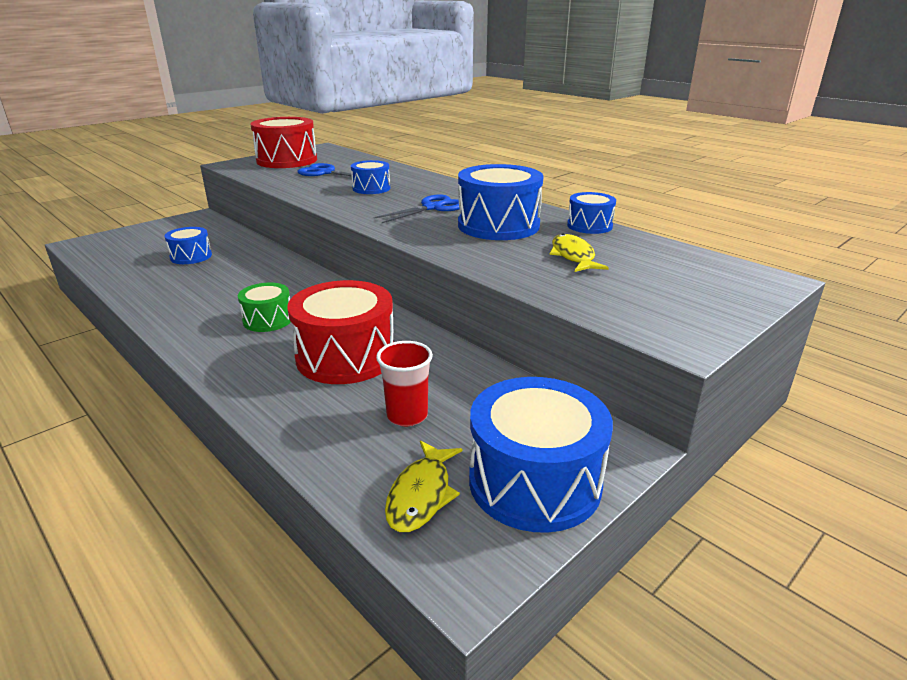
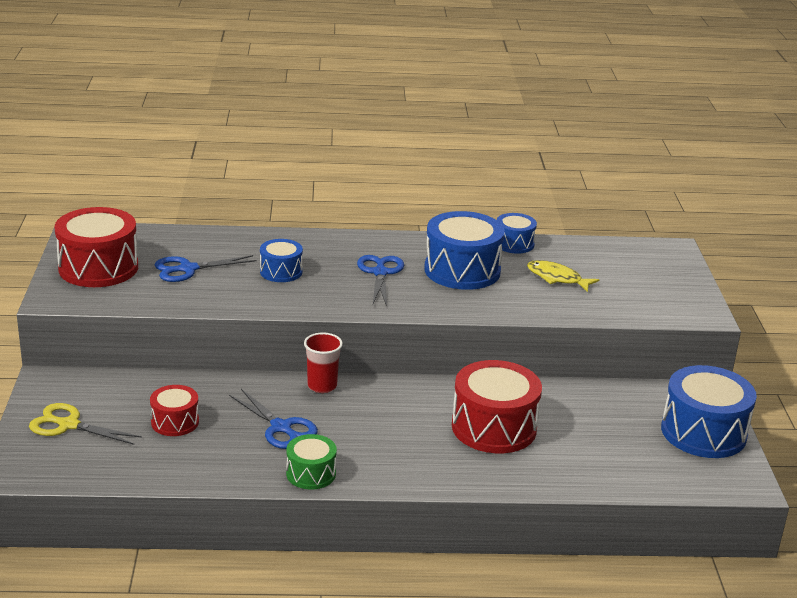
camera: 50 degrees left, 0 degrees up
(151, 236) = (69, 425): none -> yellow scissors
(191, 256) = (175, 422): blue drum -> red drum
(226, 284) = (281, 427): none -> blue scissors
(268, 320) = (386, 434): green drum -> green drum (311, 474)
(407, 415) = (597, 439): red cup -> red cup (322, 386)
(421, 495) = (676, 468): yellow fish -> none

